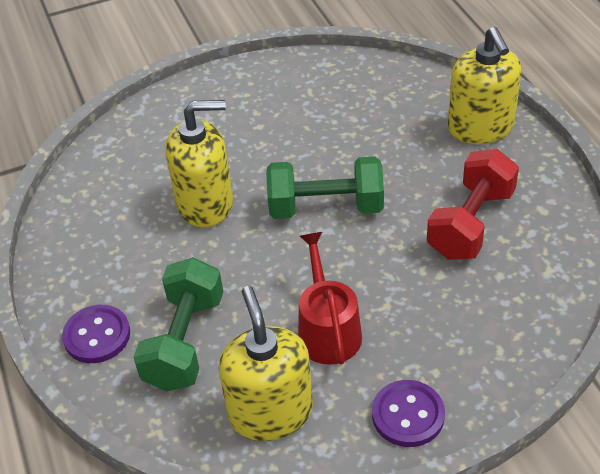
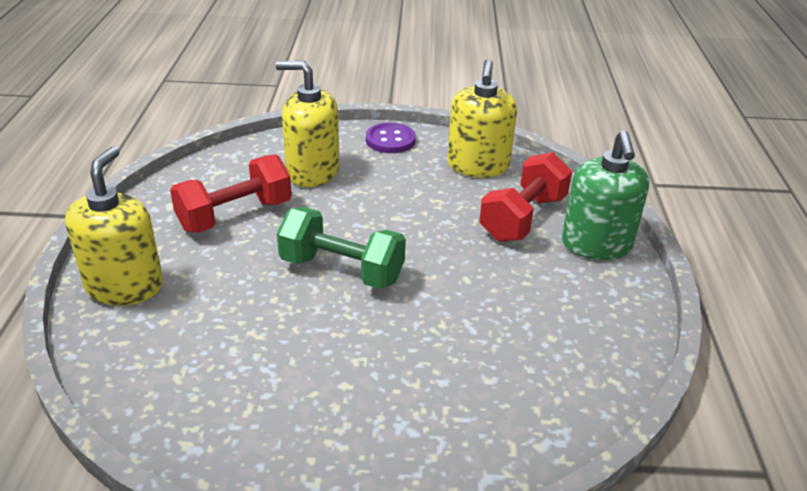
camera: 160 degrees left, 10 degrees down
(97, 335) = (596, 244): purple button -> green soap dispenser
(184, 342) = (523, 218): green dumbbell -> red dumbbell
(205, 204) = (456, 316): yellow soap dispenser -> yellow soap dispenser (312, 172)
(328, 330) = (408, 191): red watering can -> none

